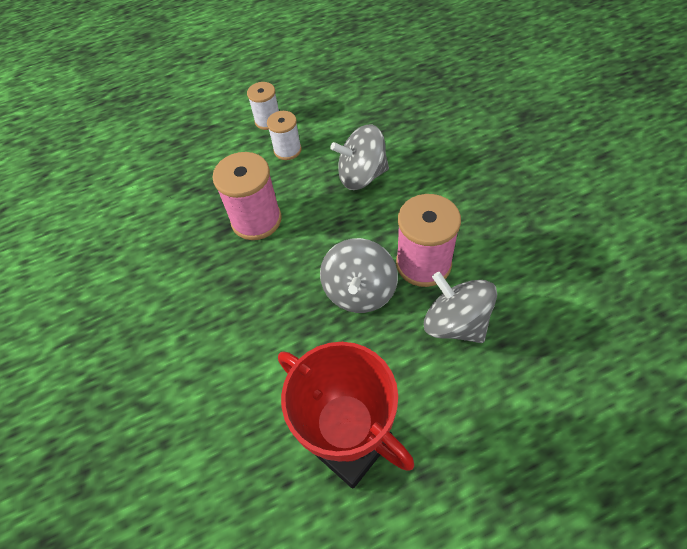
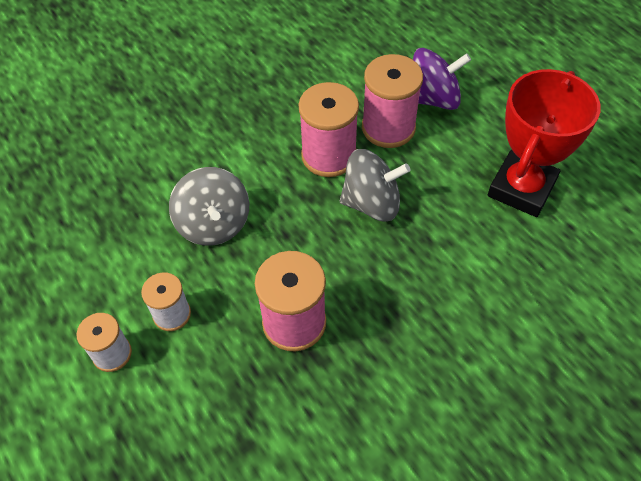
camera: 105 degrees left, 0 degrees up
(455, 323) = (388, 128): grey spinning top -> pink spool
(498, 379) = (433, 98): none -> purple spinning top

